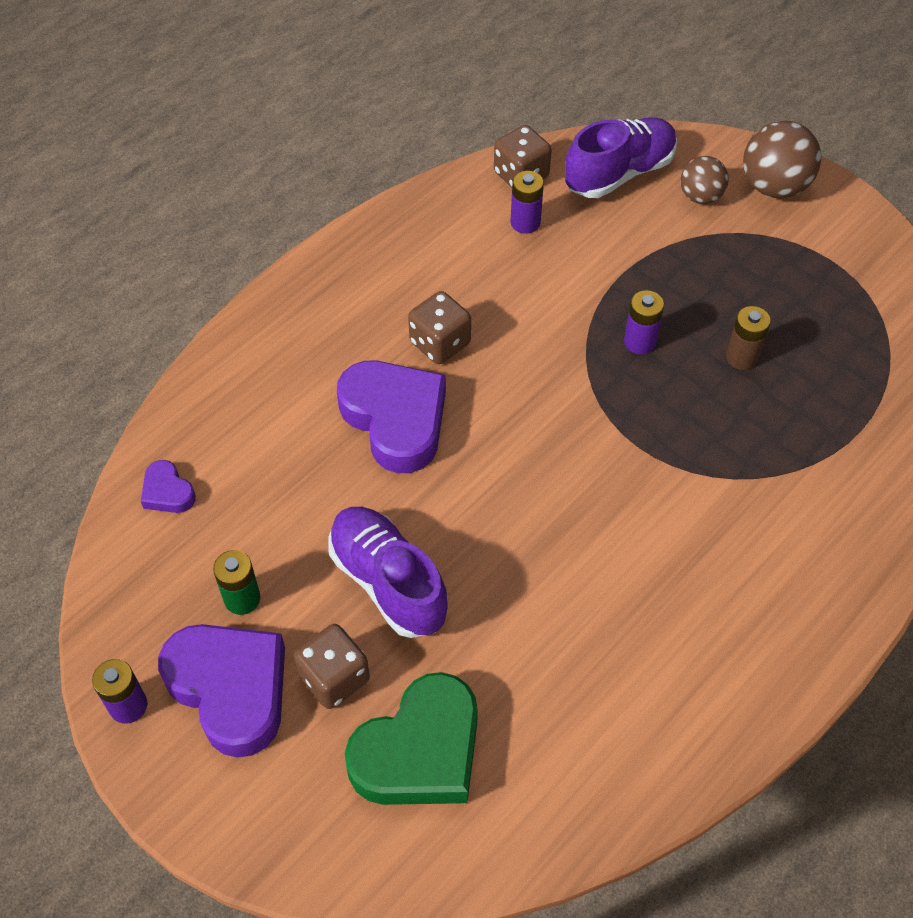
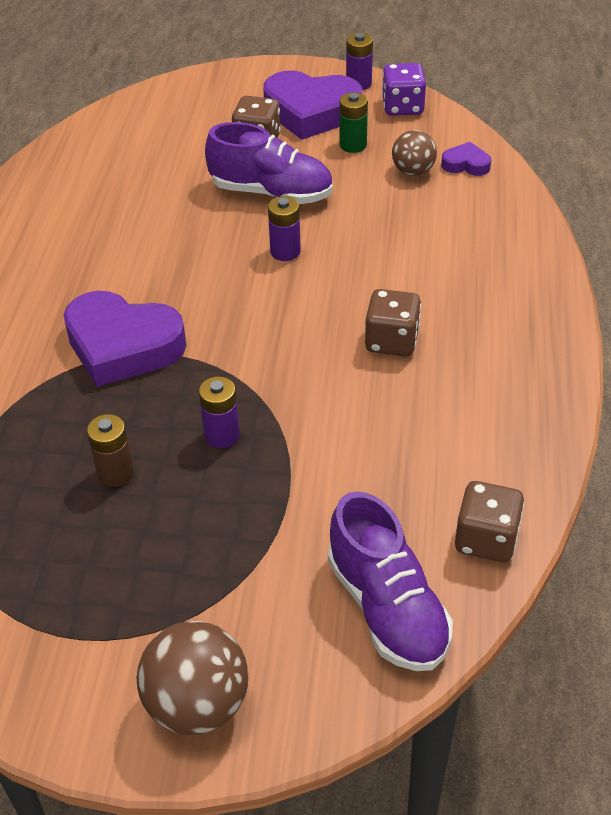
camera: 145 degrees right, 10 degrees down
(128, 625) = (402, 107): none -> purple dice
(395, 420) = (366, 274): purple heart -> purple heart (123, 346)
(419, 751) = (175, 139): green heart -> none
(525, 222) = (429, 488): purple battery -> purple battery (285, 251)
(619, 173) = (387, 608): purple shoe -> purple shoe turned 45 degrees counterclockwise
(700, 196) = (275, 633): brown ball -> brown ball (413, 171)

